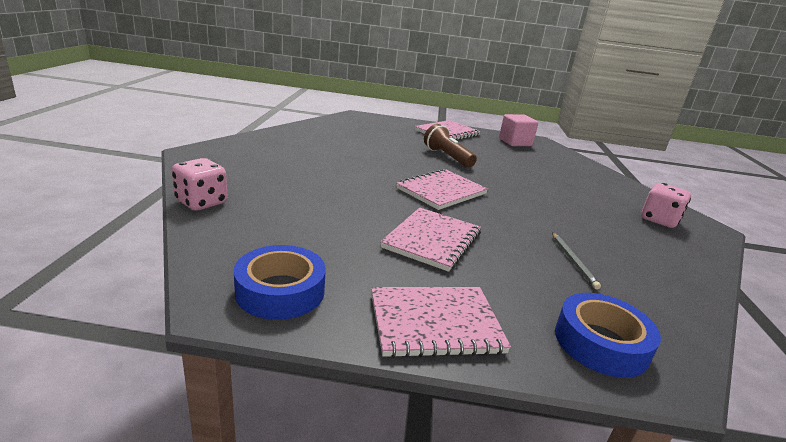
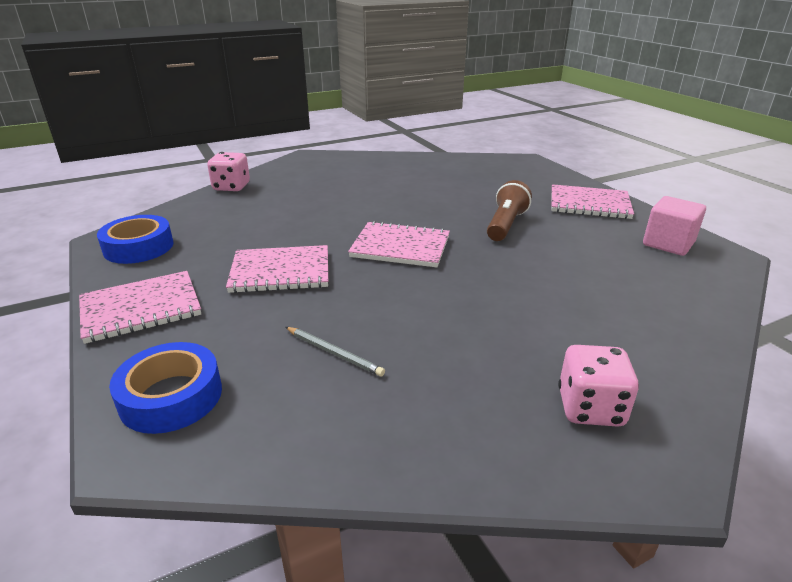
camera: 60 degrees right, 5 degrees up
(435, 323) = (141, 308): pink notebook -> pink notebook turned 75 degrees counterclockwise
(573, 261) = (334, 353): grey pencil -> grey pencil turned 105 degrees counterclockwise

